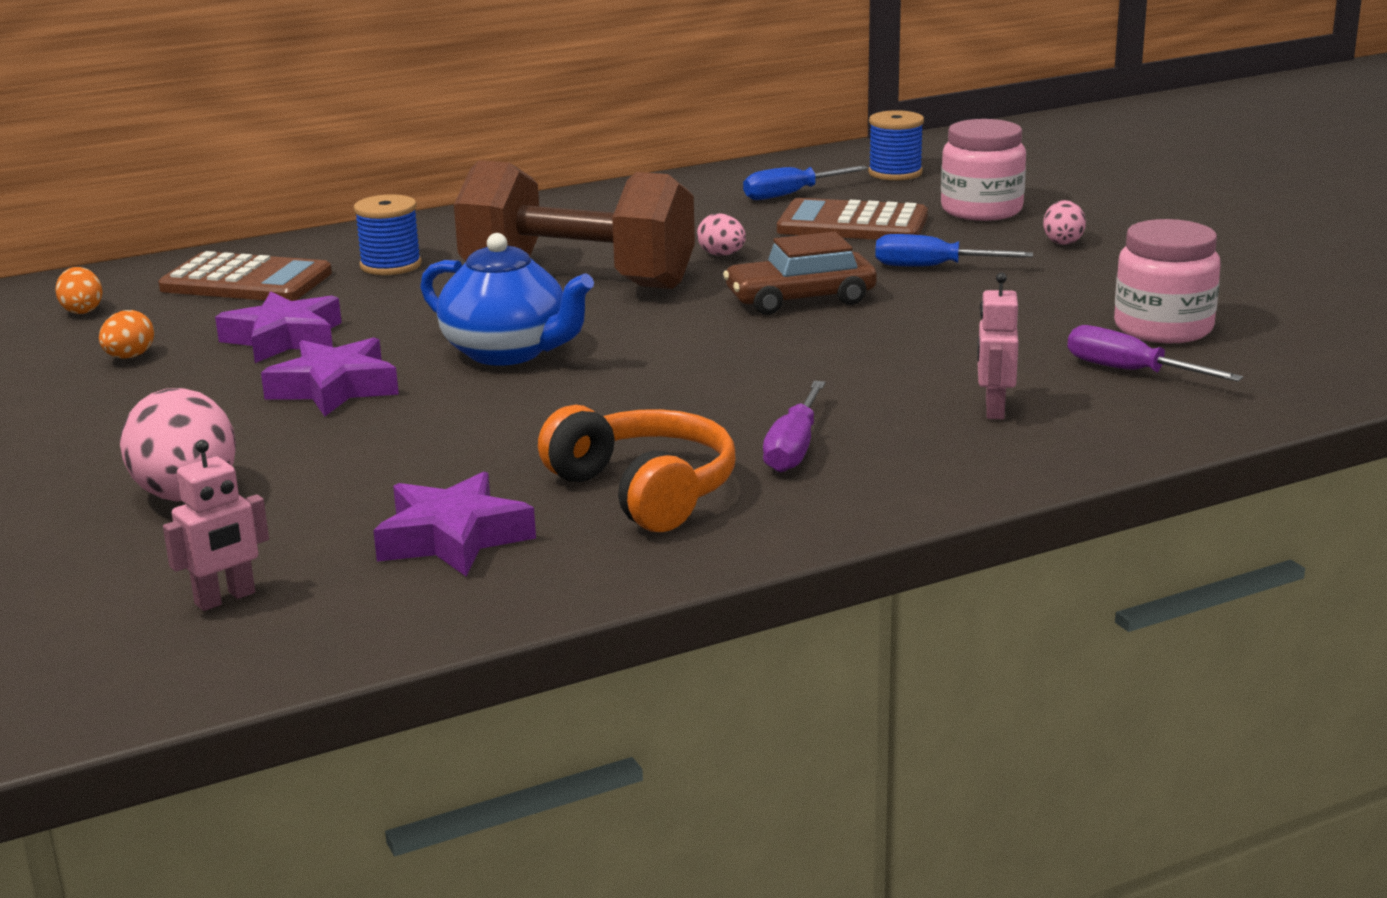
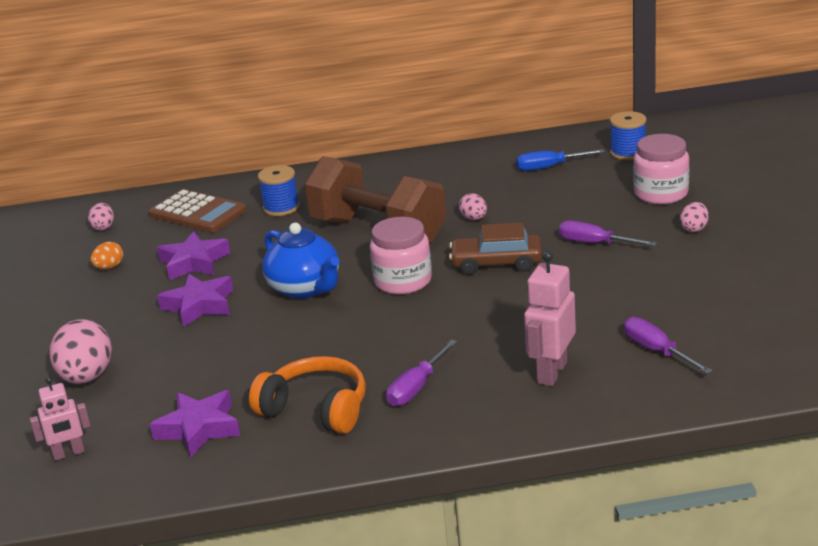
camera: 20 degrees right, 5 degrees up
(82, 310) = (103, 227): orange egg -> pink egg
(645, 491) = (316, 409): orange headphones -> orange headphones turned 45 degrees counterclockwise
(852, 224) = (570, 199): brown calculator -> none
(932, 267) = (595, 243): blue screwdriver -> purple screwdriver
(994, 410) = (551, 372): pink robot -> pink robot, size x1.56
(1163, 328) = (704, 316): pink jar -> pink jar (403, 281)

